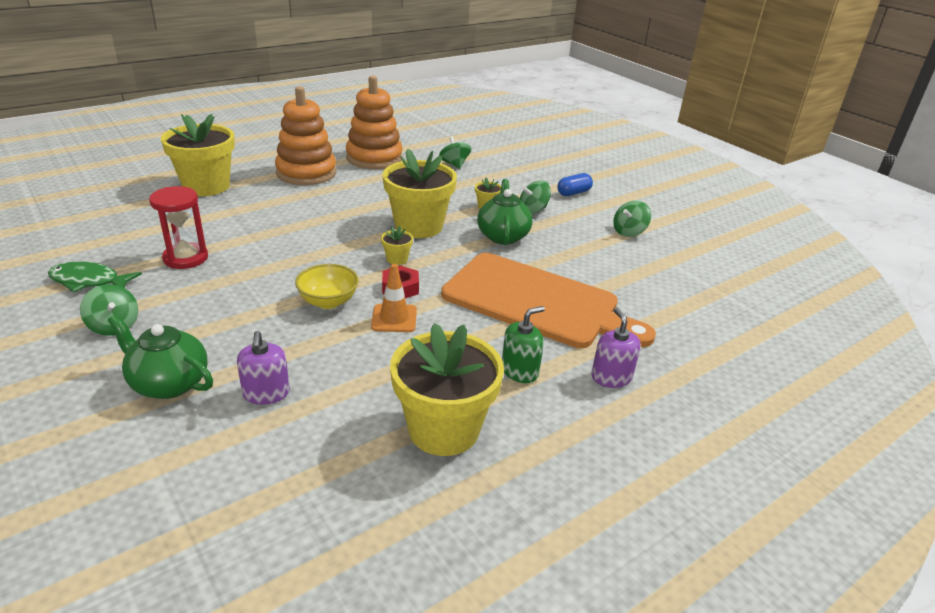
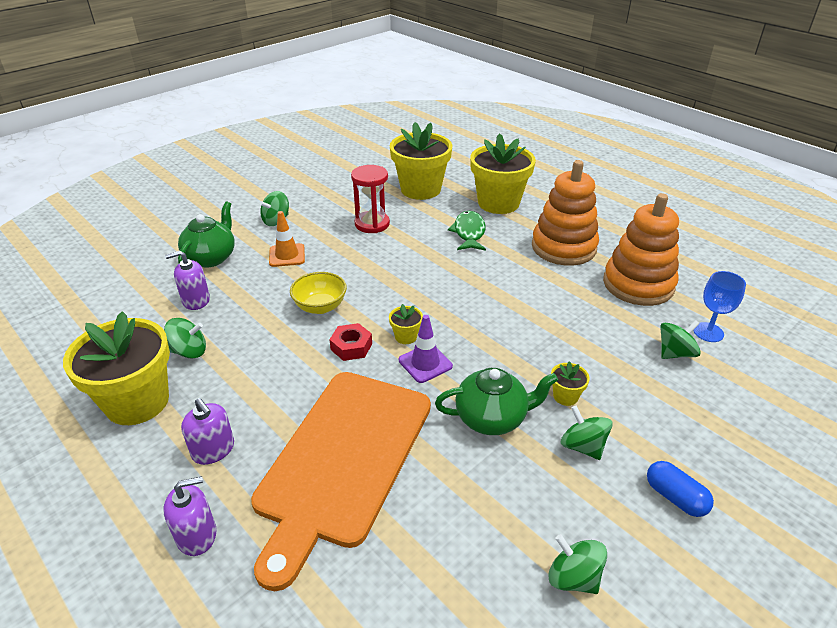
camera: 85 degrees right, 5 degrees up
(89, 281) = (330, 197): green fish -> green fish (469, 233)
(368, 394) = (189, 351): none -> green spinning top
(394, 318) = (298, 350): orange traffic cone -> orange traffic cone (287, 255)
(418, 226) = (483, 342): yellow flower pot -> yellow flower pot (420, 189)
(435, 254) = (425, 363): none -> purple traffic cone
(437, 150) = (708, 332): none -> blue goblet
(520, 371) = (213, 450): green soap dispenser -> purple soap dispenser

